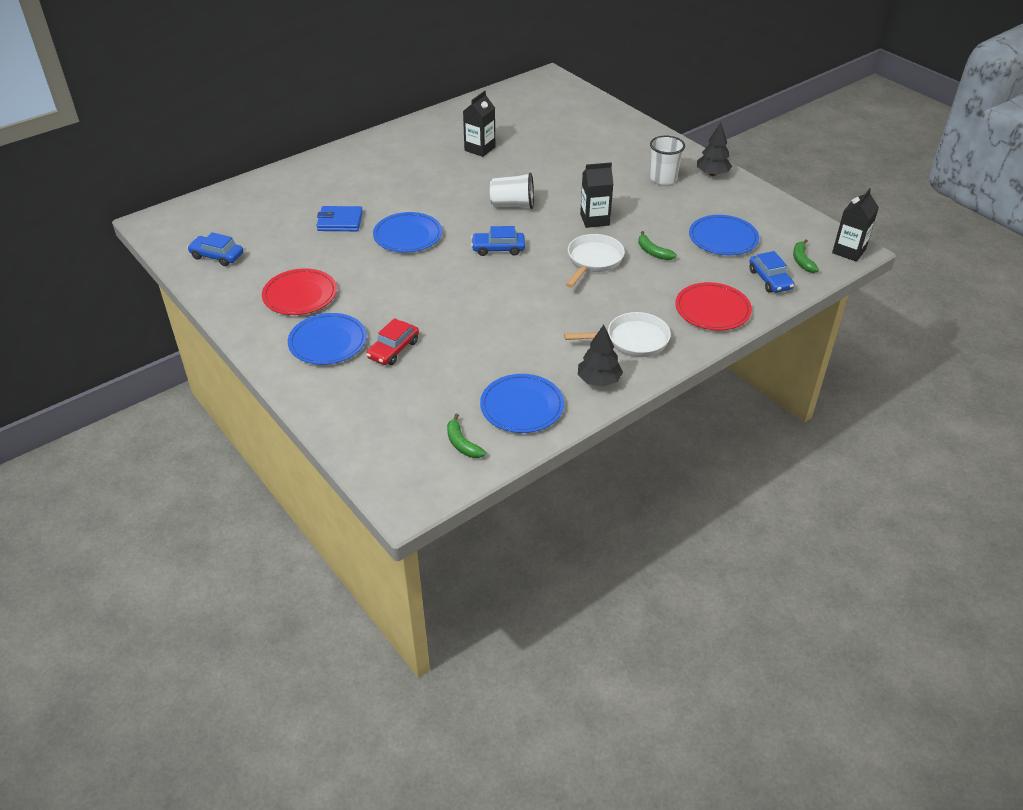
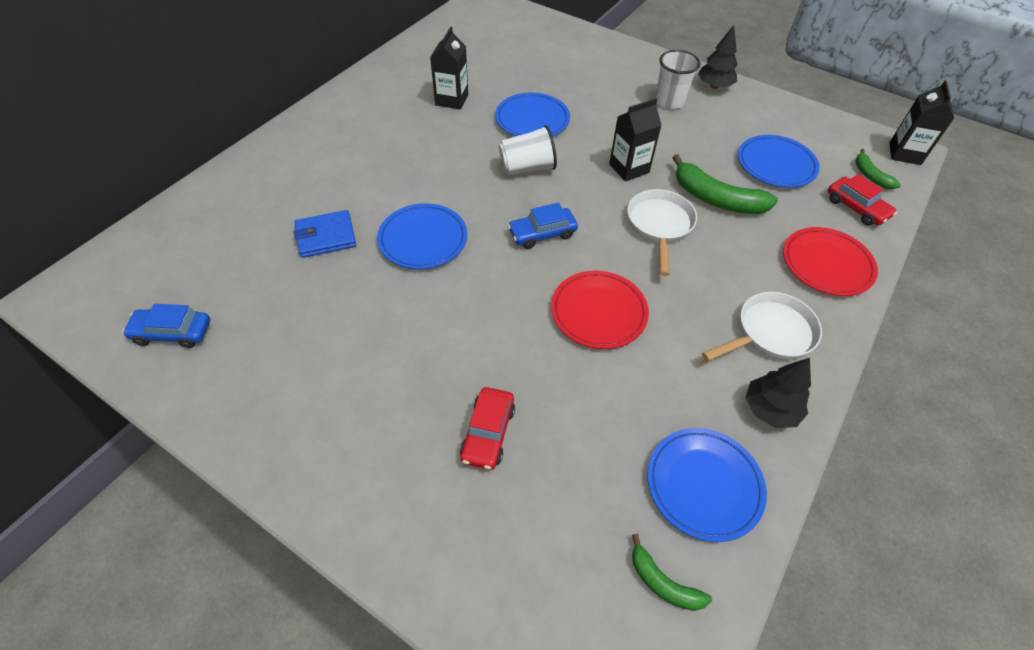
camera: 20 degrees left, 10 degrees up
(300, 295) = (318, 372): red plate -> red plate (598, 312)
(328, 342) = (391, 446): blue plate -> blue plate (532, 119)
(653, 252) = (716, 198): green banana -> green banana, size x1.83
(770, 279) = (856, 208): blue car -> red car

